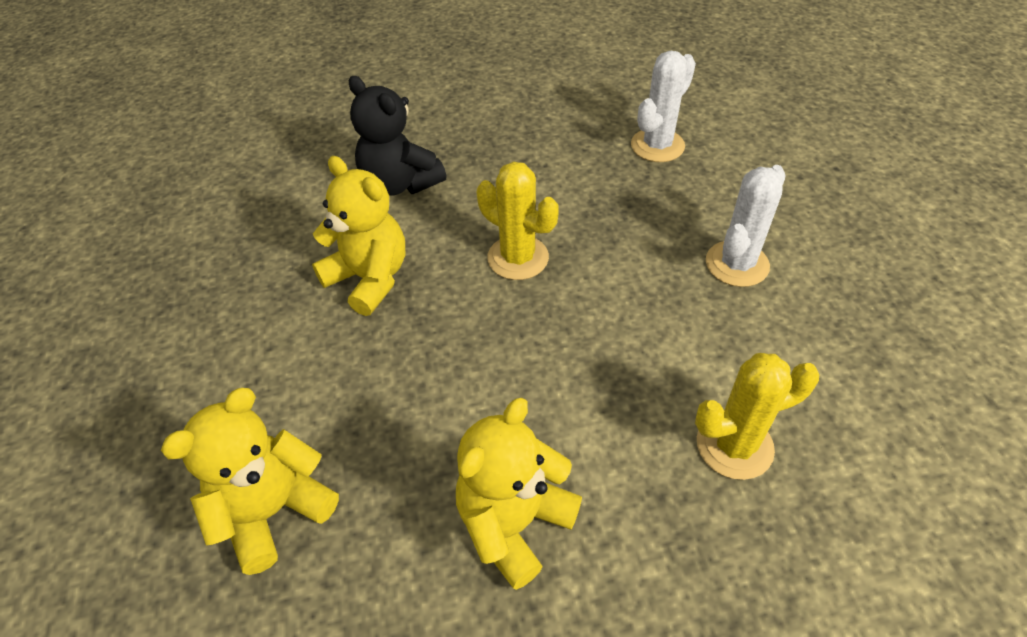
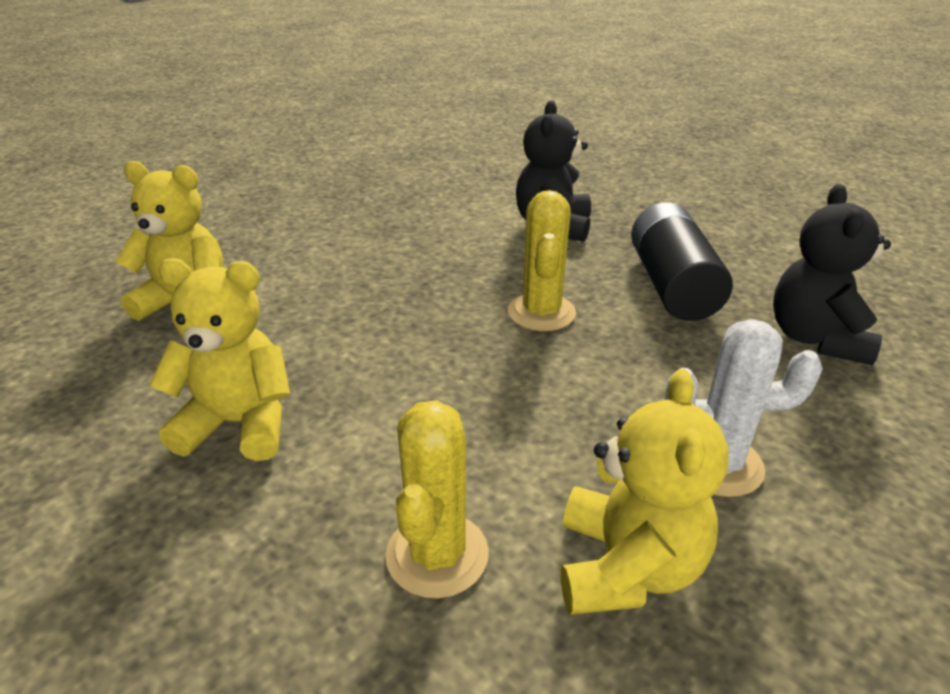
camera: 55 degrees right, 15 degrees down
(369, 278) = (436, 254): yellow teddy bear -> yellow teddy bear (627, 567)
(545, 170) = (672, 285): none -> black battery
(657, 145) = (816, 338): white cactus -> black teddy bear
(734, 445) = (437, 554): yellow cactus -> yellow cactus turned 60 degrees clockwise

